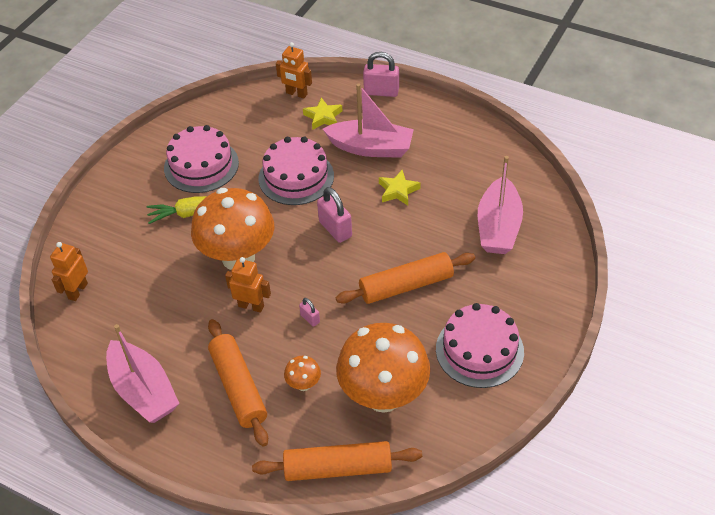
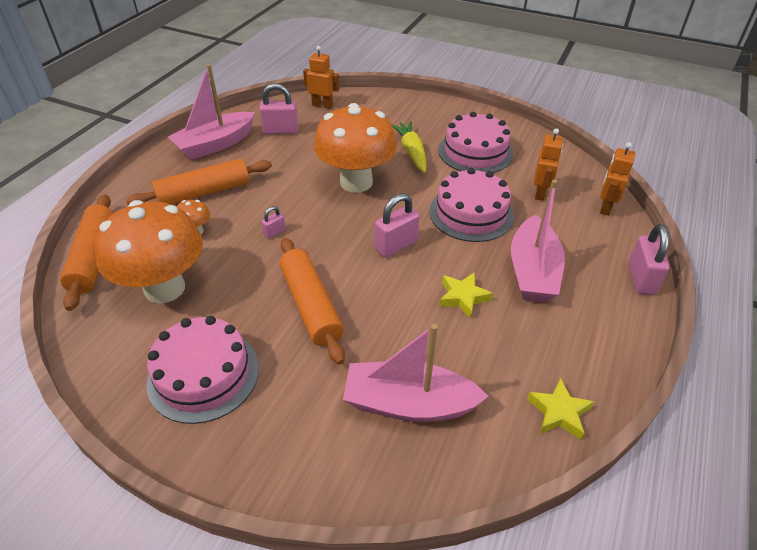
camera: 85 degrees right, 5 degrees down
(127, 328) = (281, 131): none -> pink padlock
(251, 306) = (295, 194): orange robot -> orange robot (540, 193)
(323, 117) = (573, 229): yellow star -> yellow star (559, 412)

